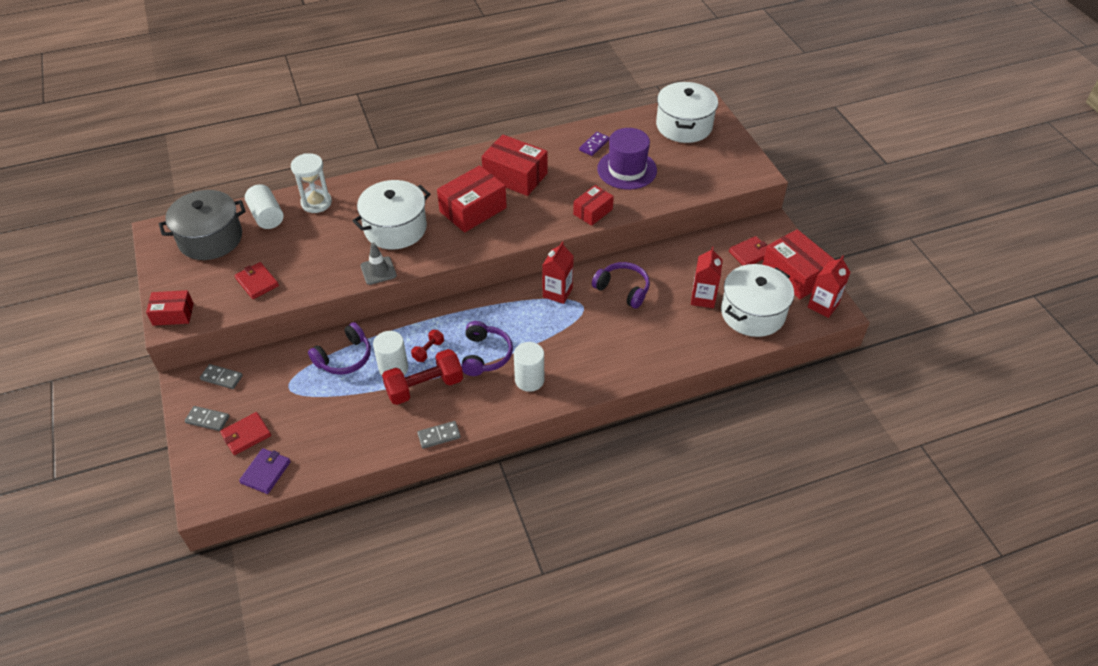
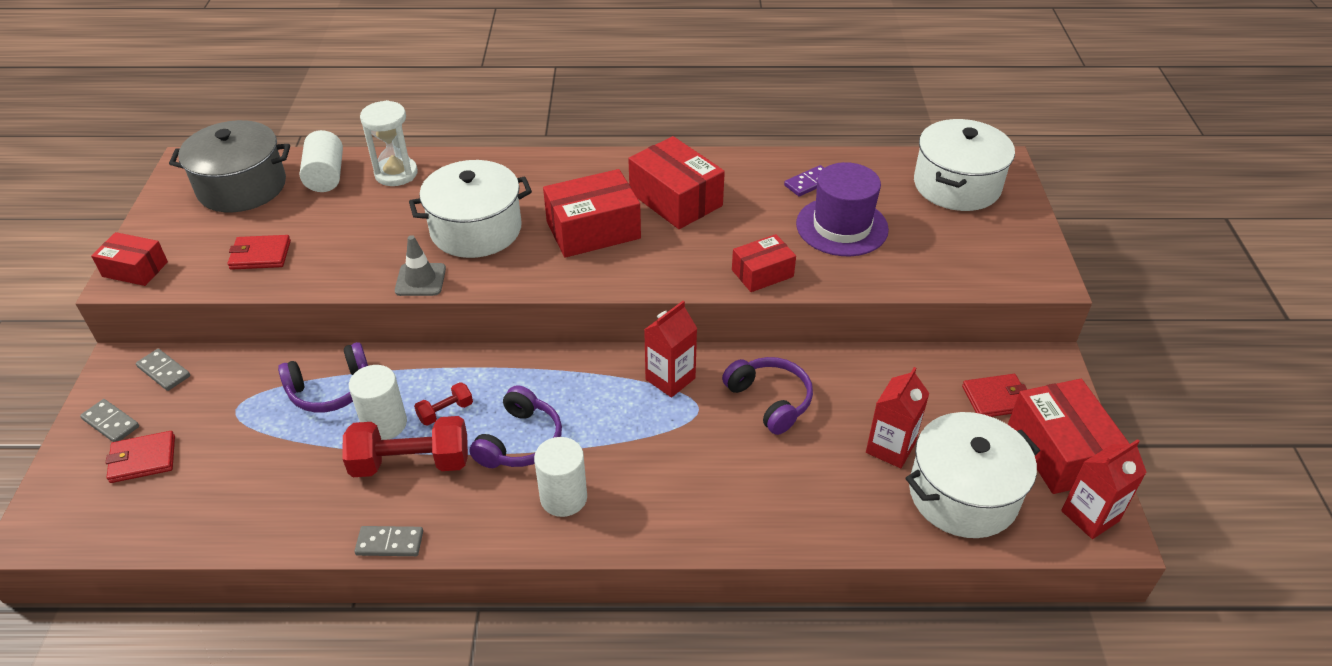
camera: 20 degrees right, 5 degrees down
(257, 282) = (260, 255): red wallet -> red wallet turned 75 degrees counterclockwise
(266, 472) = (133, 521): purple wallet -> none

